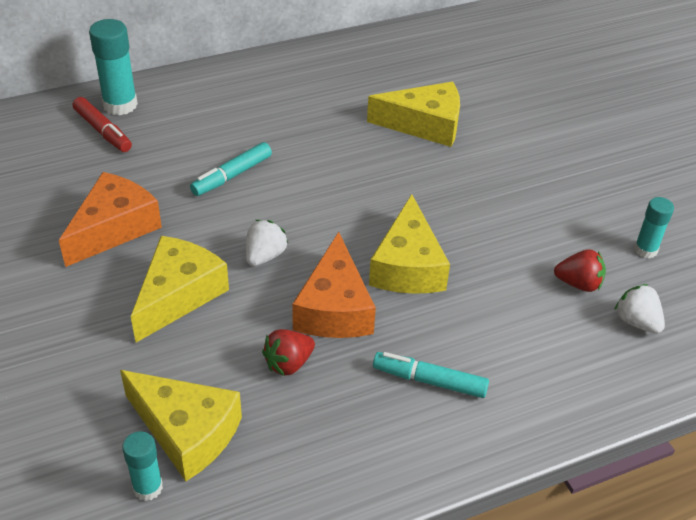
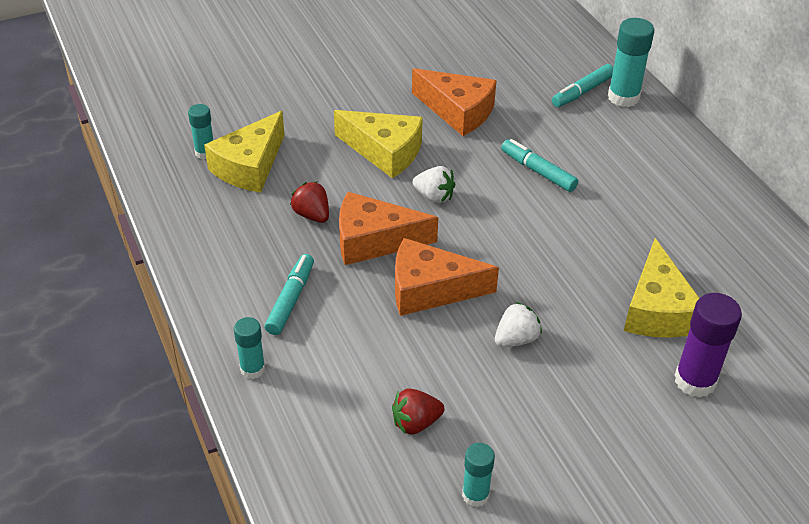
camera: 90 degrees right, 0 degrees up
(103, 131) = (582, 92): red marker -> turquoise marker
(407, 266) = (430, 289): yellow cheese -> orange cheese
(501, 117) = (695, 381): none -> purple glue stick
(534, 412) = (252, 369): none -> turquoise glue stick
(578, 284) = (415, 423): red strawberry -> red strawberry turned 60 degrees clockwise
(636, 322) = (363, 467): white strawberry -> white strawberry (516, 339)

